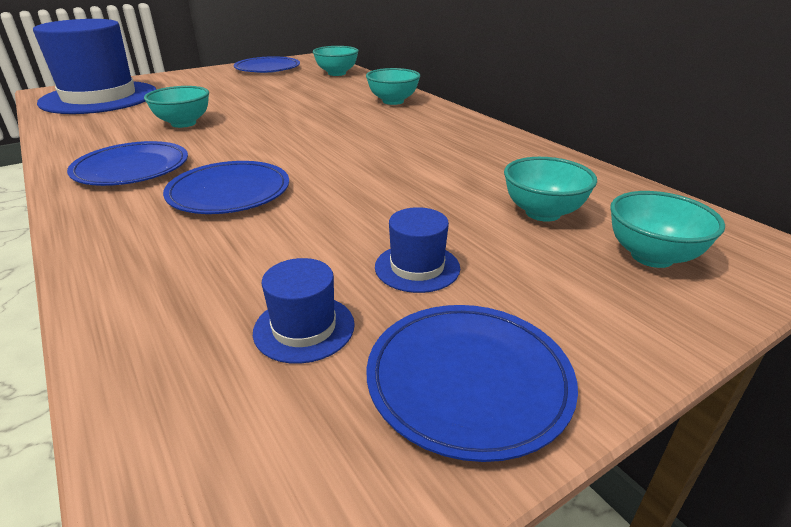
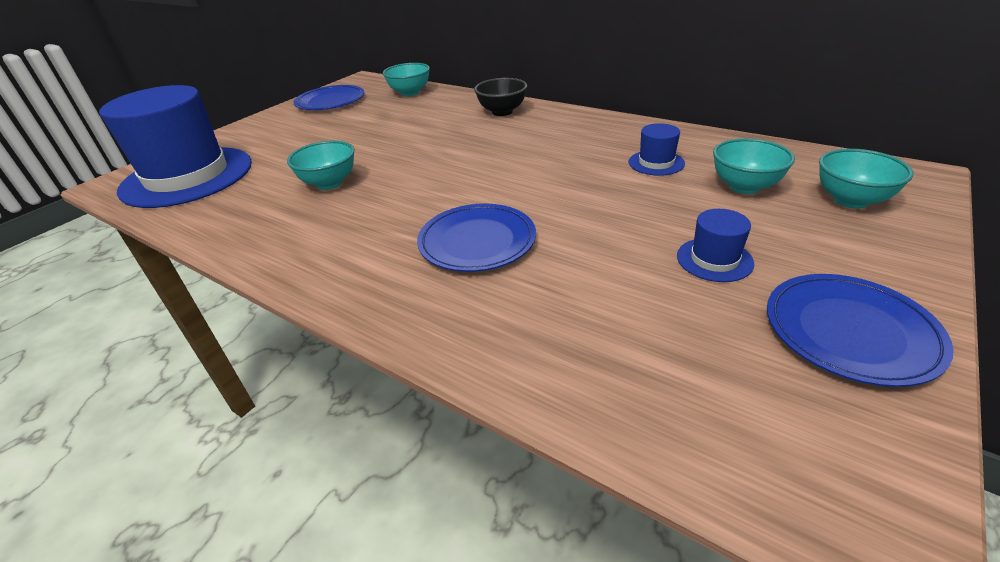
camera: 20 degrees left, 5 degrees up
(131, 168) = (346, 245): blue plate -> none
(304, 328) = (698, 336): blue hat -> blue hat (656, 163)
(393, 101) = (502, 112): turquoise bowl -> black bowl

